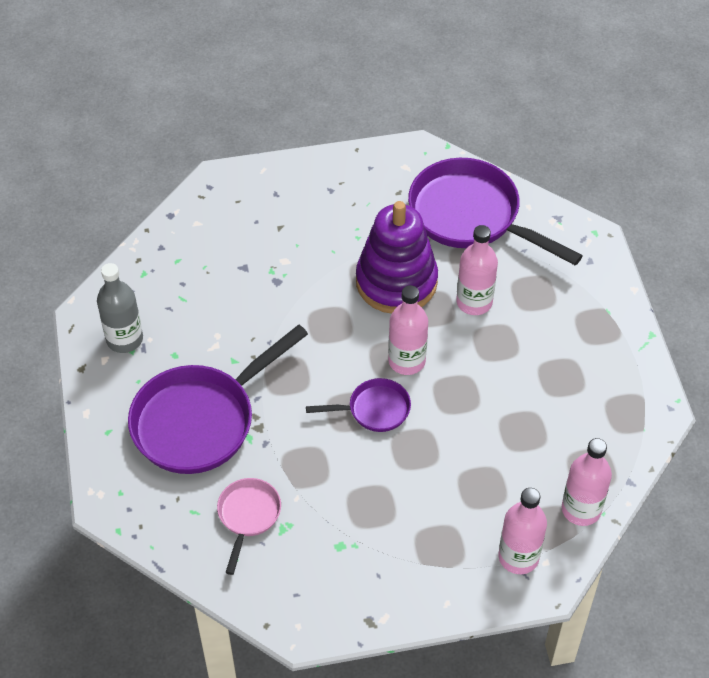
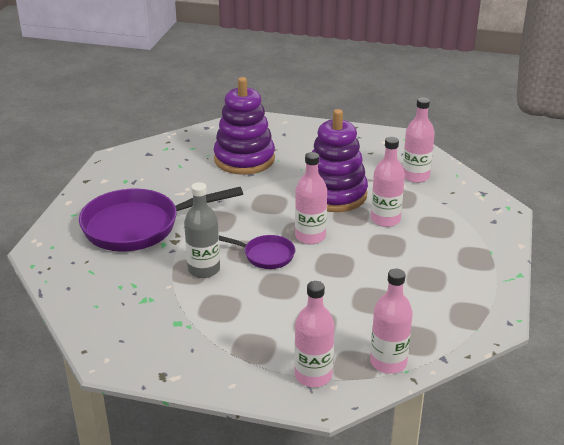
camera: 25 degrees right, 20 degrees down
(124, 339) = (125, 174): grey bottle -> grey bottle (204, 269)
(248, 516) = (126, 285): pink pan -> none
(254, 258) = (244, 159): none -> purple stacking toy
(471, 216) = (415, 176): purple pan -> pink bottle

